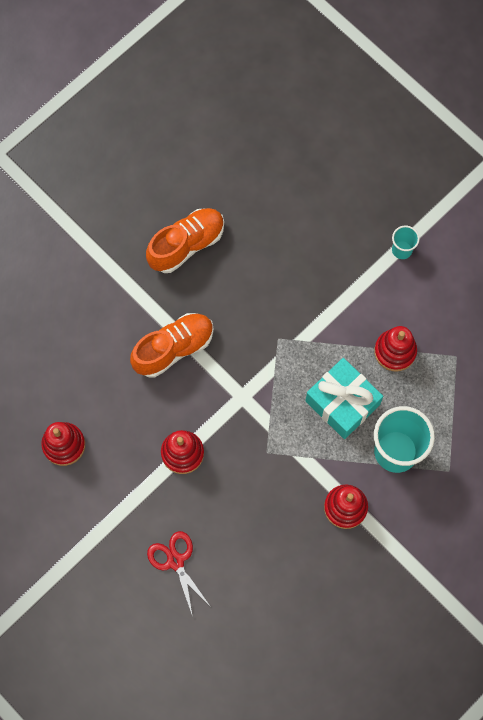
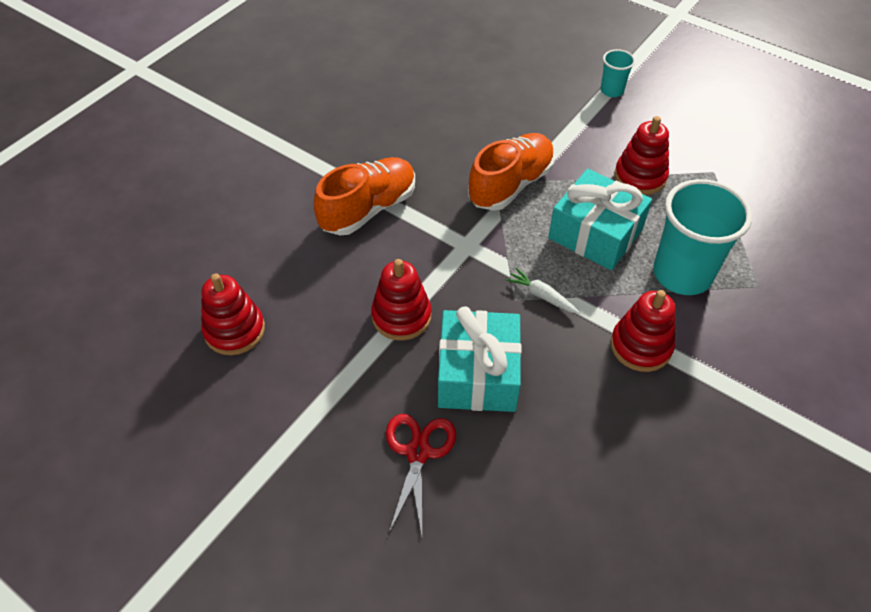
camera: 10 degrees left, 20 degrees down
(176, 561) = (418, 452): red scissors -> red scissors turned 45 degrees clockwise
(186, 245) = (366, 115): orange shoe -> orange shoe (511, 185)
(226, 510) = (477, 374): none -> turquoise gift
(287, 452) = (541, 295): none -> white carrot

